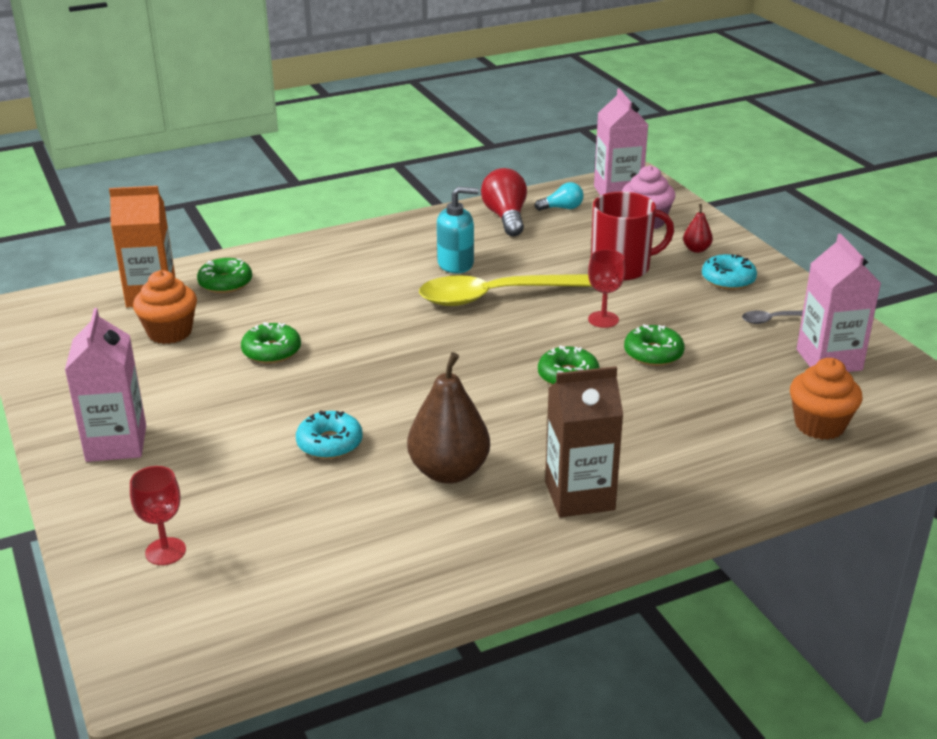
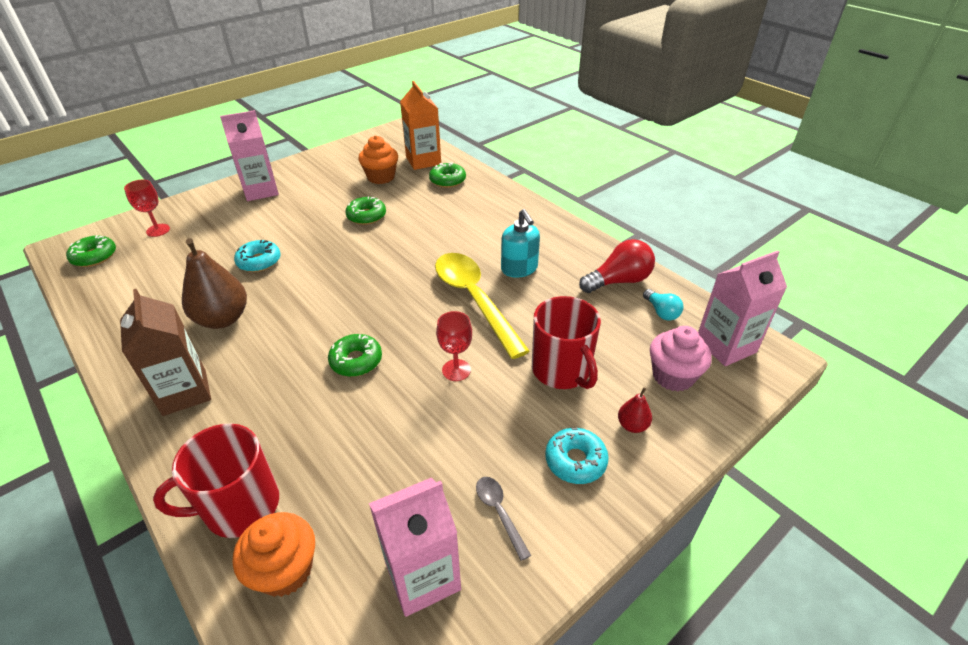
camera: 75 degrees right, 10 degrees up
(653, 353) = (404, 413): green donut -> green donut (94, 256)
(750, 451) = (240, 506): none -> red mug

